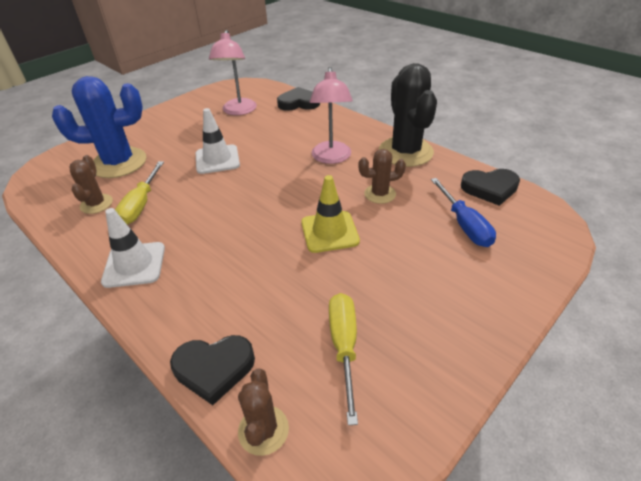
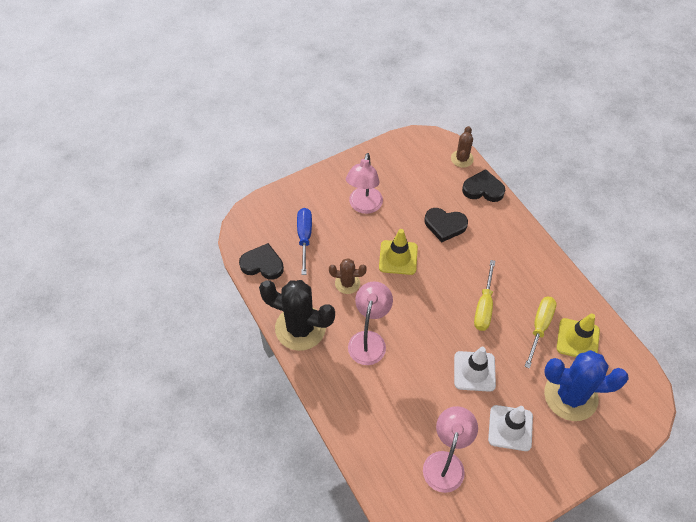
camera: 165 degrees left, 15 degrees up
(96, 204) = (577, 339): brown cactus -> yellow traffic cone
(134, 265) = (535, 267): white traffic cone -> white traffic cone (510, 428)
(298, 103) = (371, 457): black heart -> black heart (445, 225)
(344, 346) = (415, 183): yellow screwdriver -> yellow screwdriver (484, 306)
(405, 152) = (300, 328): black cactus -> black cactus turned 75 degrees counterclockwise
(410, 284) = (364, 206): none -> pink lamp

